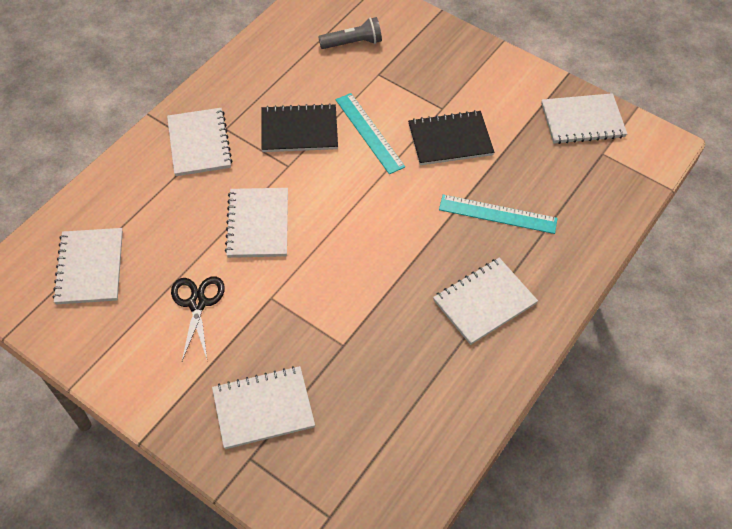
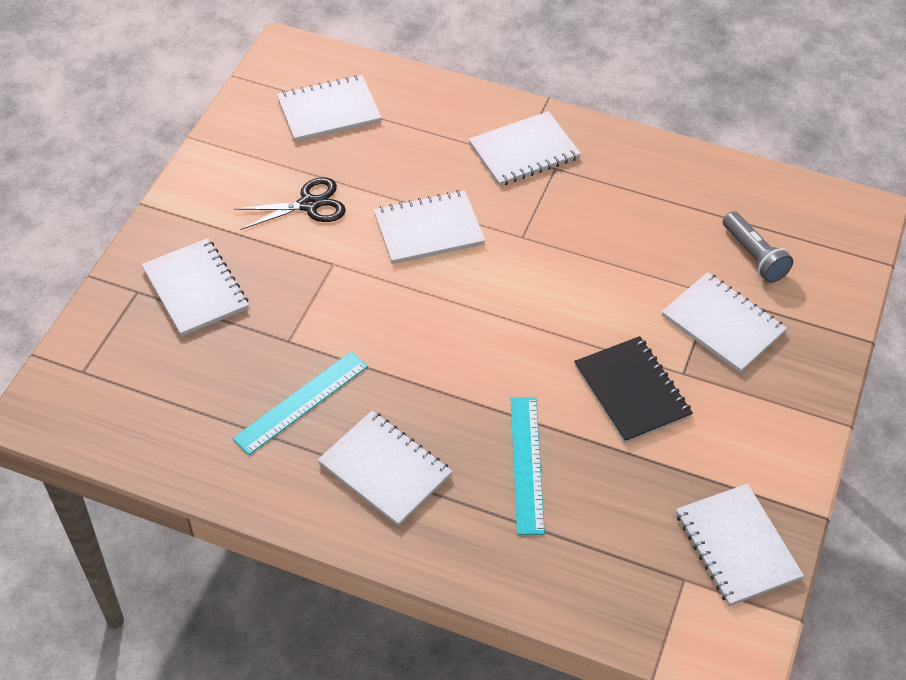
camera: 75 degrees right, 5 degrees down
(299, 130) = (582, 235): black notebook -> none
(369, 132) = (607, 304): turquoise ruler -> turquoise ruler (301, 402)
(406, 76) = (722, 324): none -> white notebook

